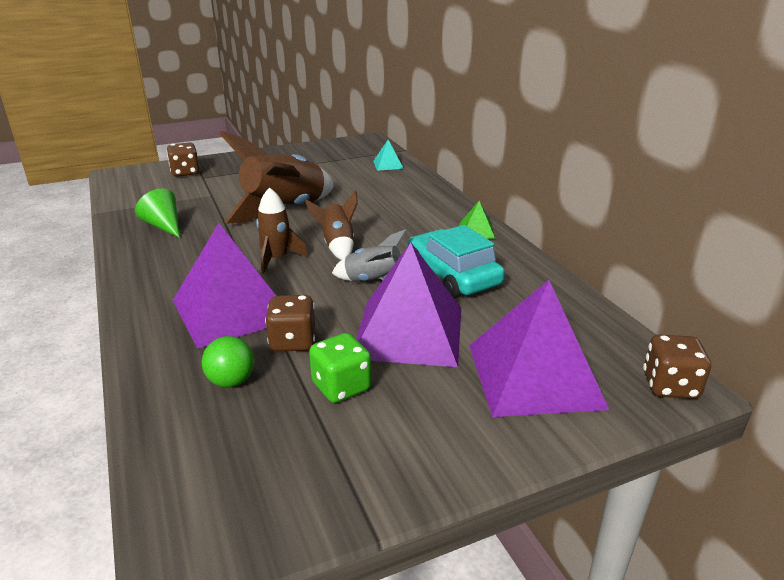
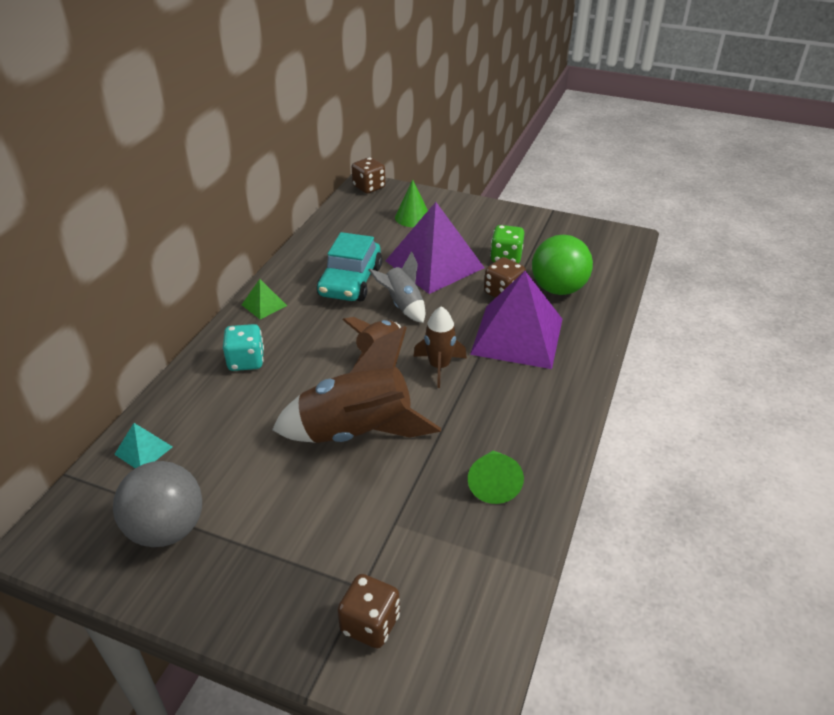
camera: 135 degrees left, 10 degrees up
(231, 381) = (558, 289): green ball -> green ball, size x1.78
(324, 157) = (167, 529): none -> grey ball
(416, 205) = (246, 361): none -> turquoise dice
(534, 375) = (412, 217): purple pyramid -> green cone

